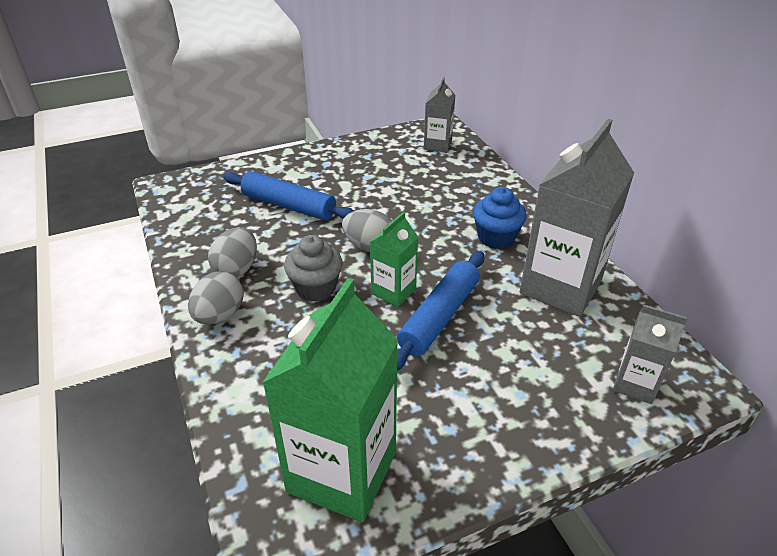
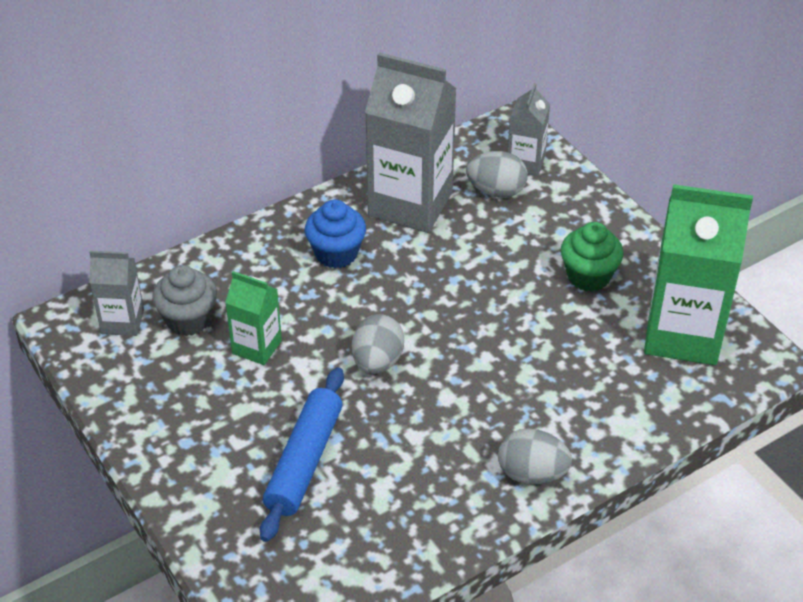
camera: 100 degrees left, 5 degrees up
(237, 269) = (449, 481): grey egg -> grey egg (496, 191)
(315, 288) = (463, 397): grey cupcake -> grey cupcake (188, 320)
(393, 291) = (451, 330): green carton -> green carton (257, 347)
(439, 317) = (480, 290): blue rolling pin -> none
(446, 403) = (588, 276): none -> green cupcake

